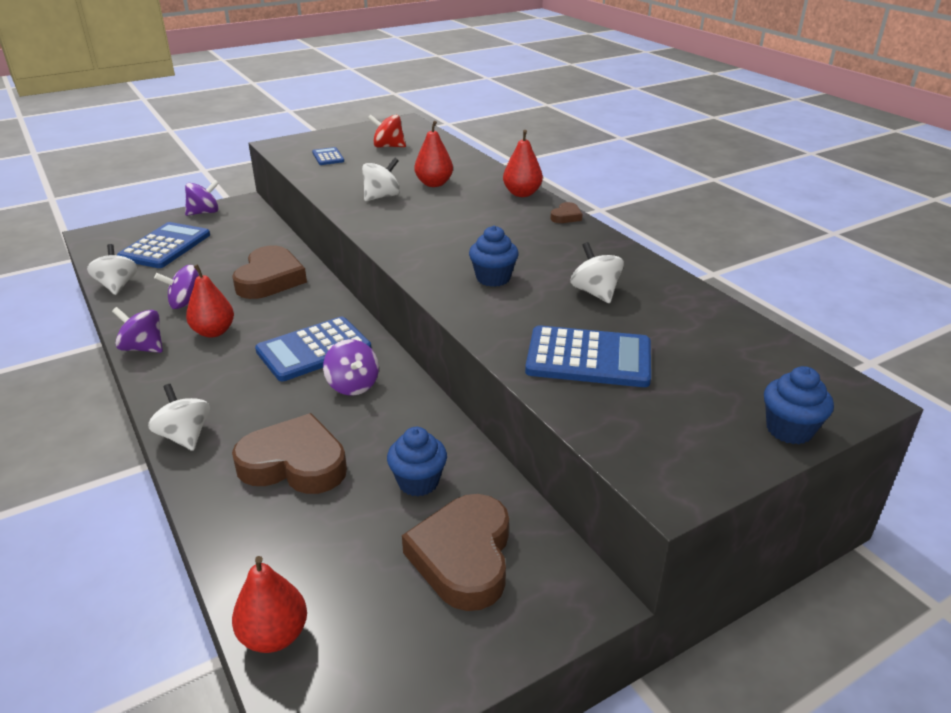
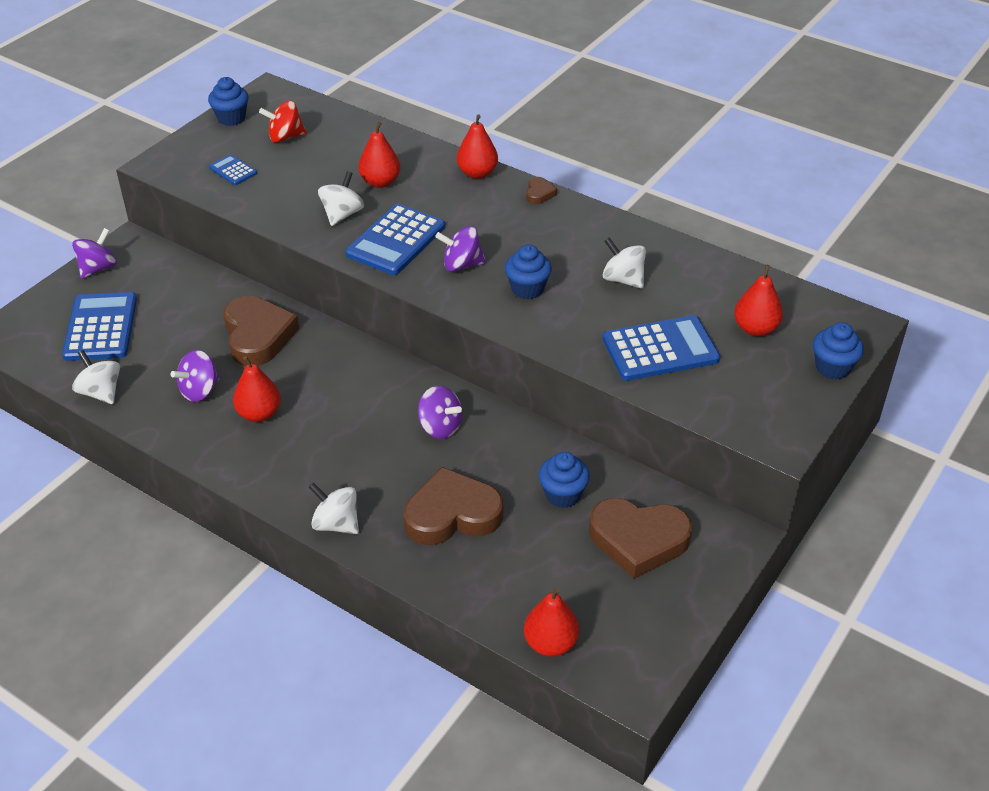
camera: 25 degrees left, 10 degrees up
(143, 348) = (206, 453): purple spinning top -> purple spinning top (462, 265)
(313, 350) = (374, 402): blue calculator -> blue calculator (396, 240)
(360, 130) = (231, 118): none -> blue cupcake
(463, 557) = (638, 540): brown heart -> brown heart turned 60 degrees counterclockwise
(713, 367) = (755, 329): none -> red pear

